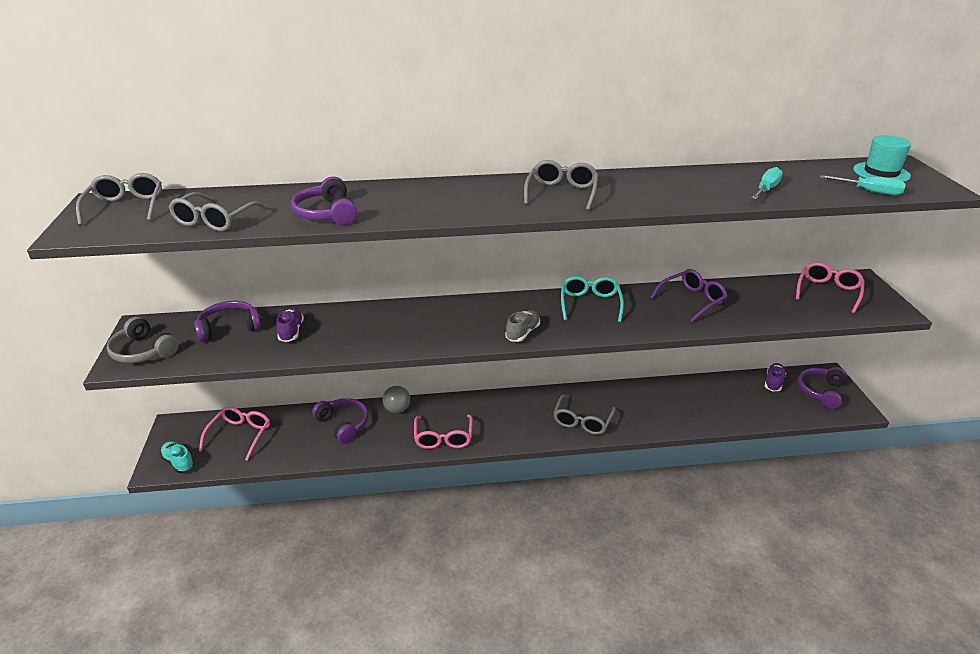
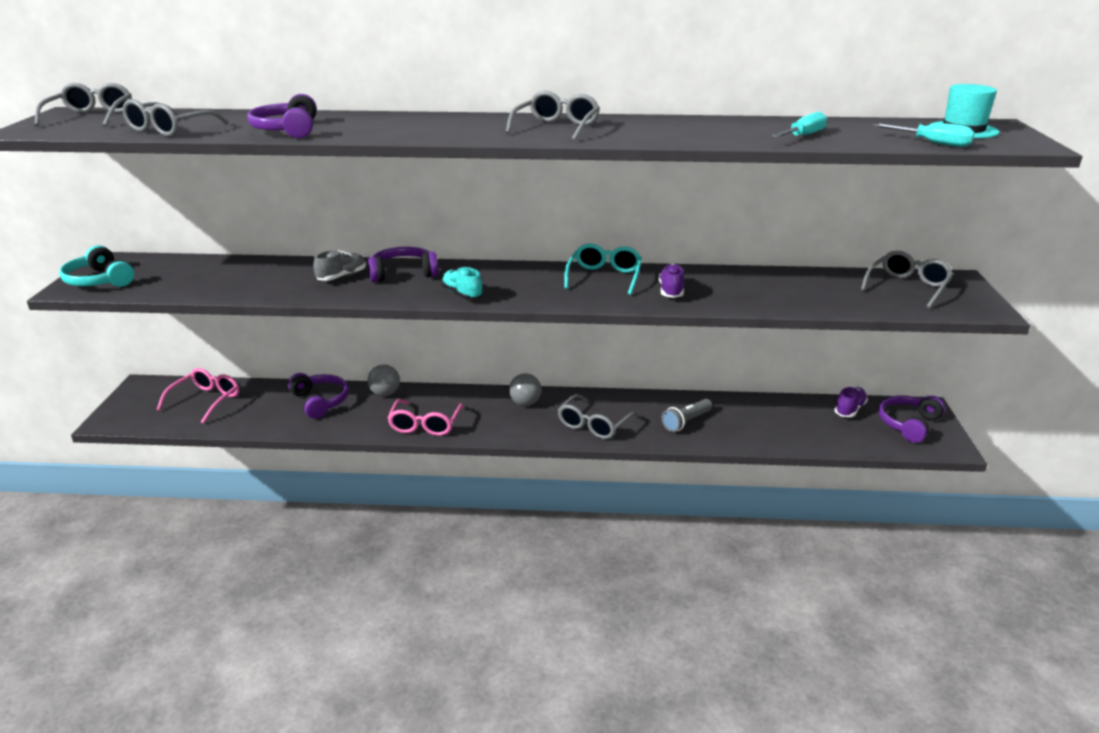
camera: 10 degrees right, 5 degrees down
(143, 351) = (99, 280): grey headphones -> turquoise headphones
(178, 462) = (132, 418): turquoise shoe -> turquoise shoe (462, 294)
(229, 328) = (196, 268): purple headphones -> purple headphones (403, 273)
(291, 332) = (258, 276): purple shoe -> purple shoe (671, 291)
(519, 406) = (525, 403): none -> grey ball
(523, 333) = (511, 296): grey shoe -> grey shoe (342, 277)
(654, 409) = (686, 422): none -> grey flashlight
(692, 300) = (729, 283): purple glasses -> none
(828, 292) = (907, 287): pink glasses -> grey glasses

